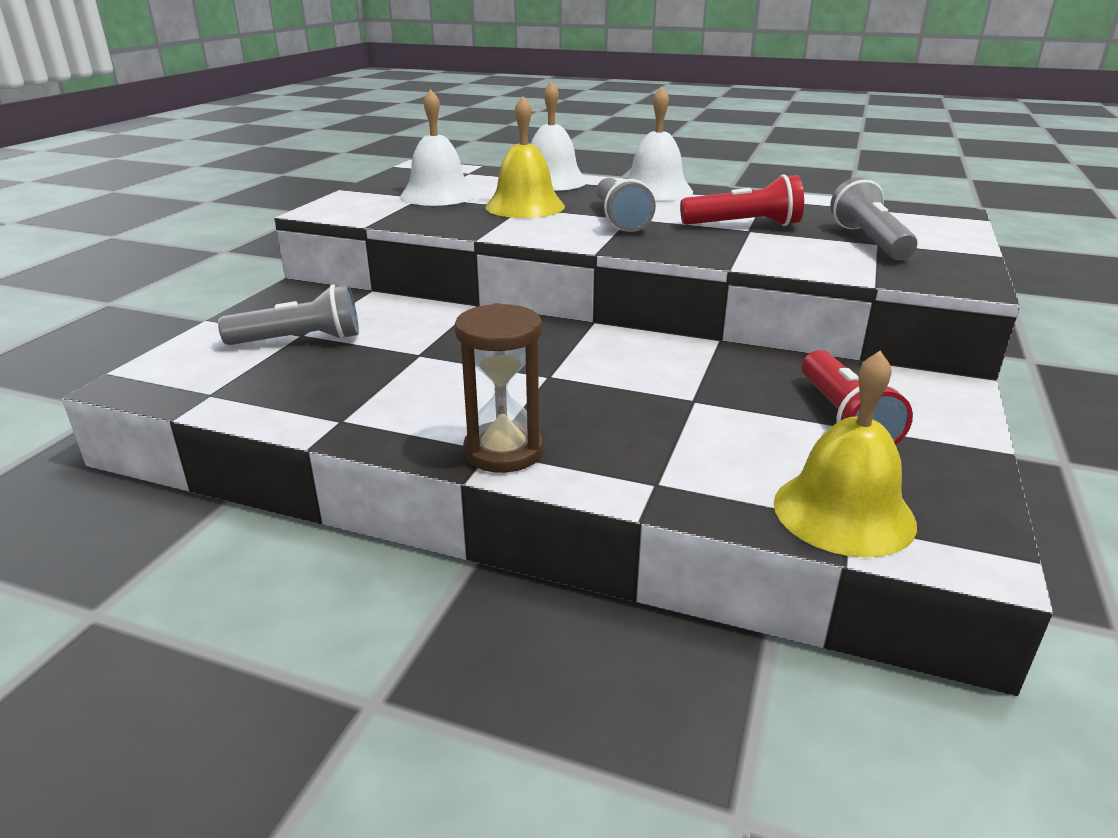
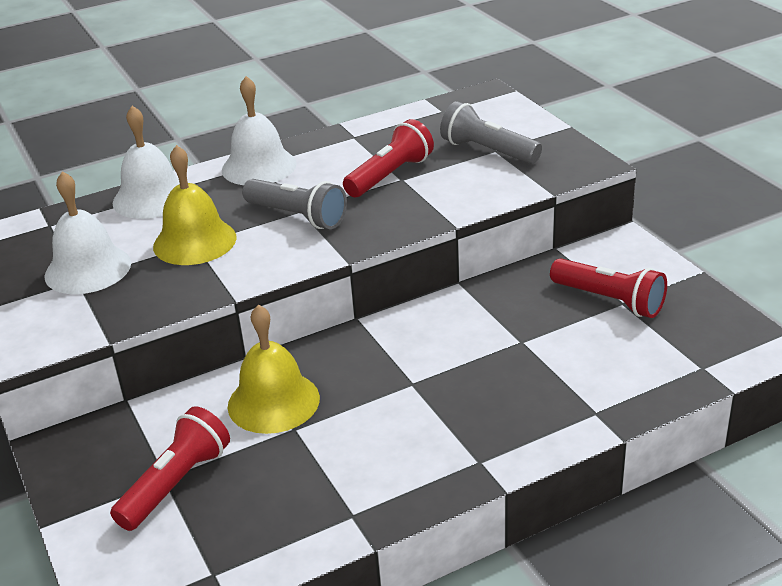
camera: 45 degrees left, 5 degrees up
(300, 340) = (176, 483): grey flashlight -> red flashlight
(503, 451) = (489, 456): brown hourglass -> none
(843, 512) = (693, 363): yellow bell -> yellow bell (273, 402)

